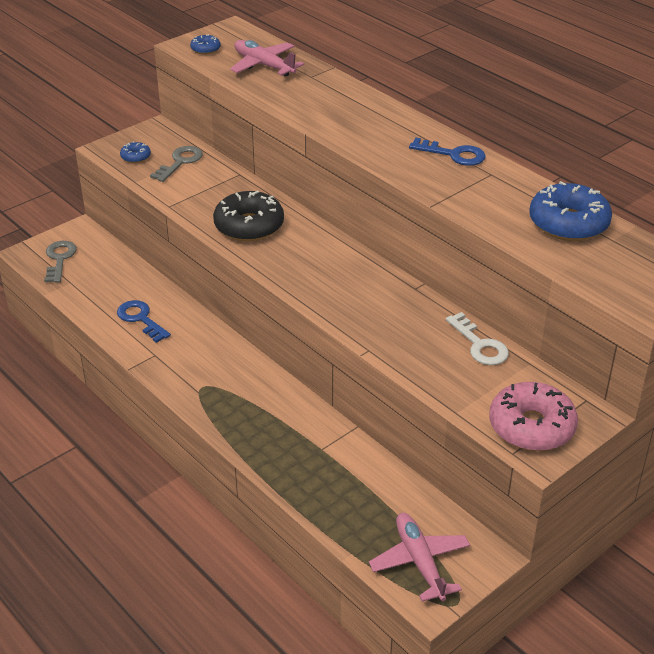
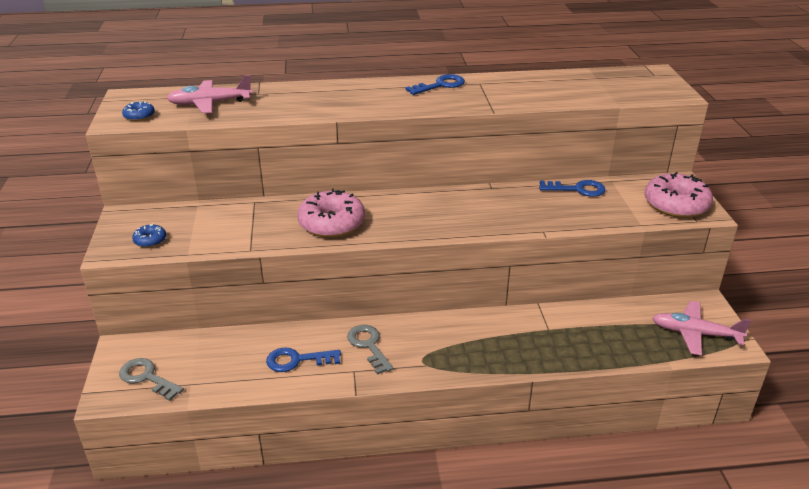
camera: 55 degrees left, 5 degrees down
(180, 162) = (194, 222): grey key -> grey key (369, 346)
(249, 226) = (331, 223): black donut -> pink donut
(479, 345) = (577, 189): white key -> blue key
(568, 223) = (565, 82): blue donut -> none

